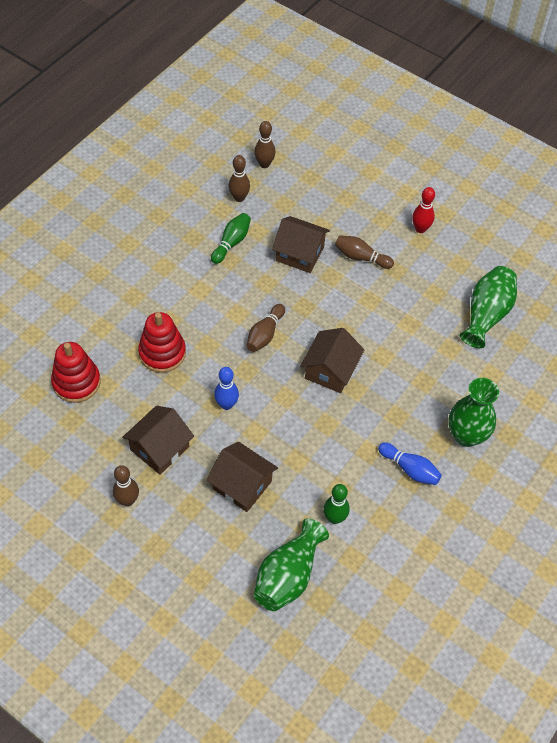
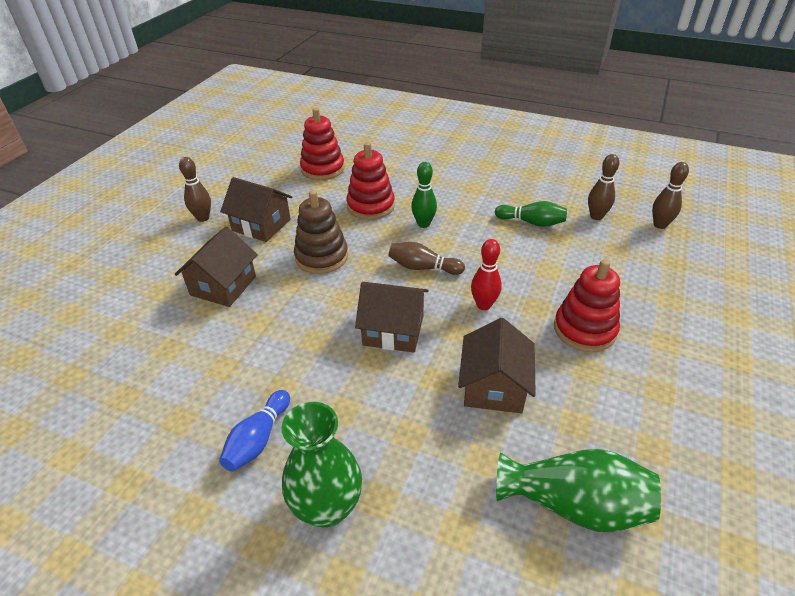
camera: 80 degrees right, 15 degrees down
(226, 404) = (321, 257): blue bowling pin -> brown stacking toy
(288, 575) = (107, 342): green vase -> none
(299, 253) = (552, 274): brown house -> brown house (494, 386)
(334, 518) = (181, 370): green bowling pin -> green bowling pin (423, 224)
(361, 257) = (584, 329): brown bowling pin -> red stacking toy
(420, 229) = (683, 386): red bowling pin -> red bowling pin (483, 305)

